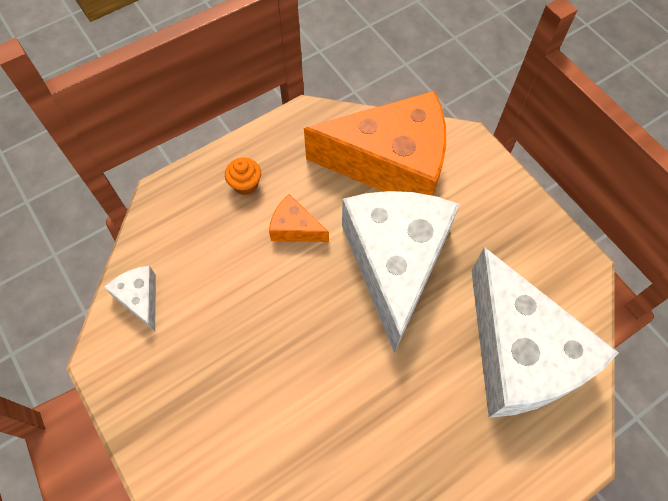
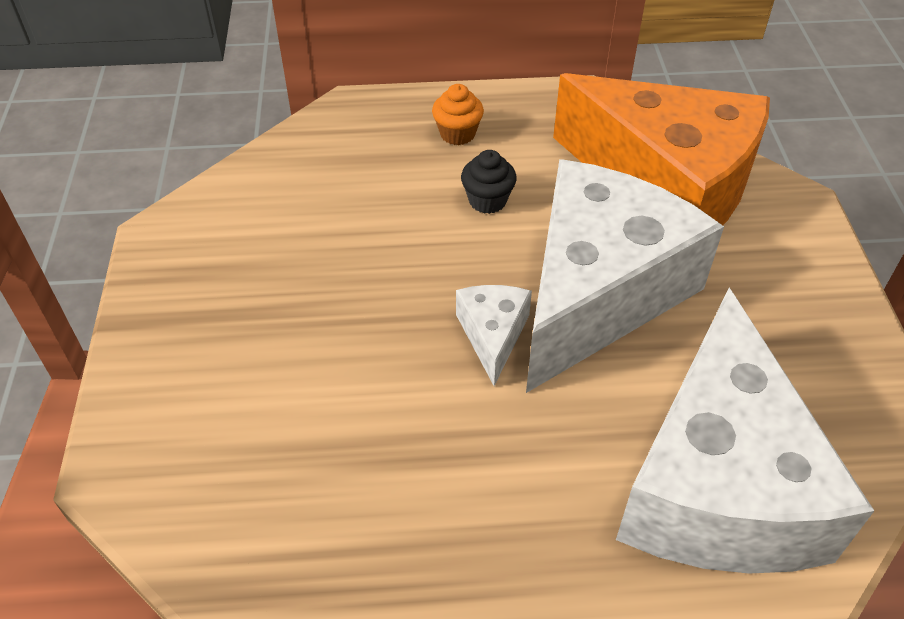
camera: 30 degrees right, 15 degrees down
(140, 298) = (249, 193): white cheese -> white cheese (492, 335)
(295, 228) = (487, 200): orange cheese -> black cupcake

